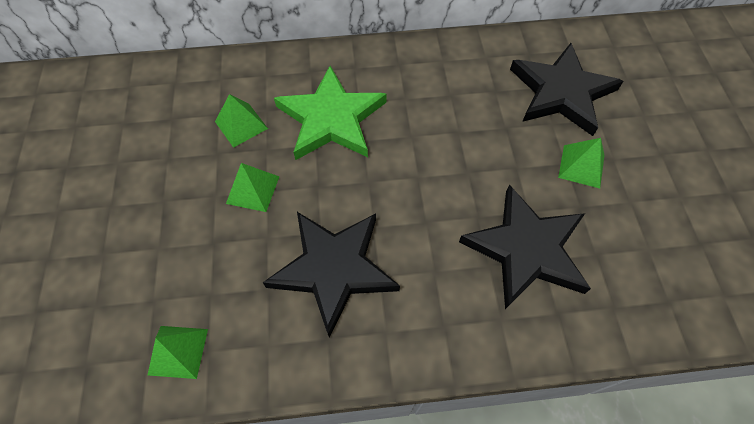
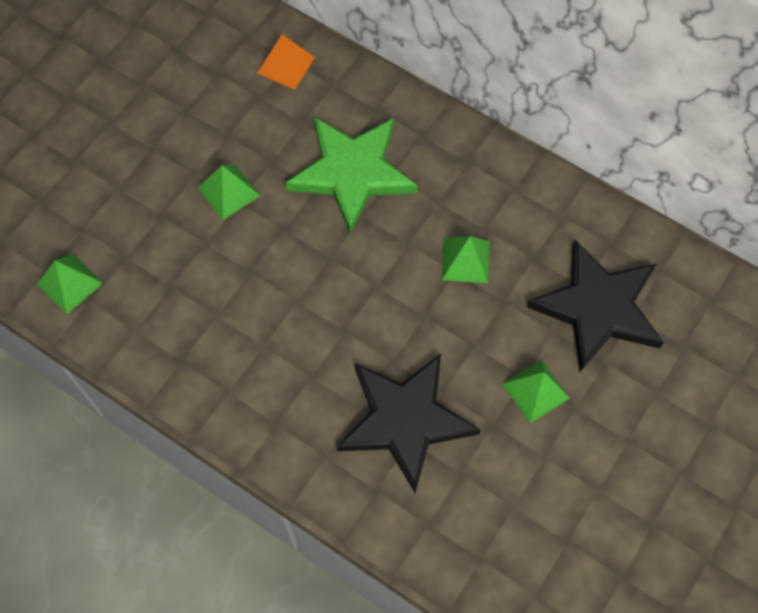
camera: 40 degrees right, 5 degrees up
(220, 83) = (286, 65): none -> orange pyramid
(241, 125) = (269, 121): green pyramid -> green pyramid (465, 260)
(333, 269) = (233, 310): black star -> none

